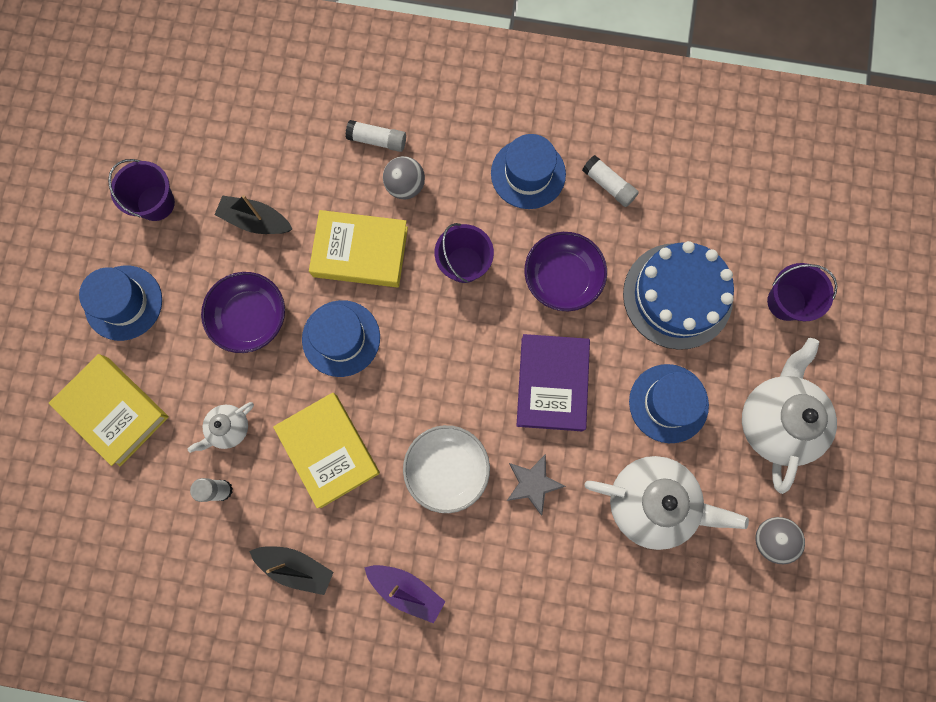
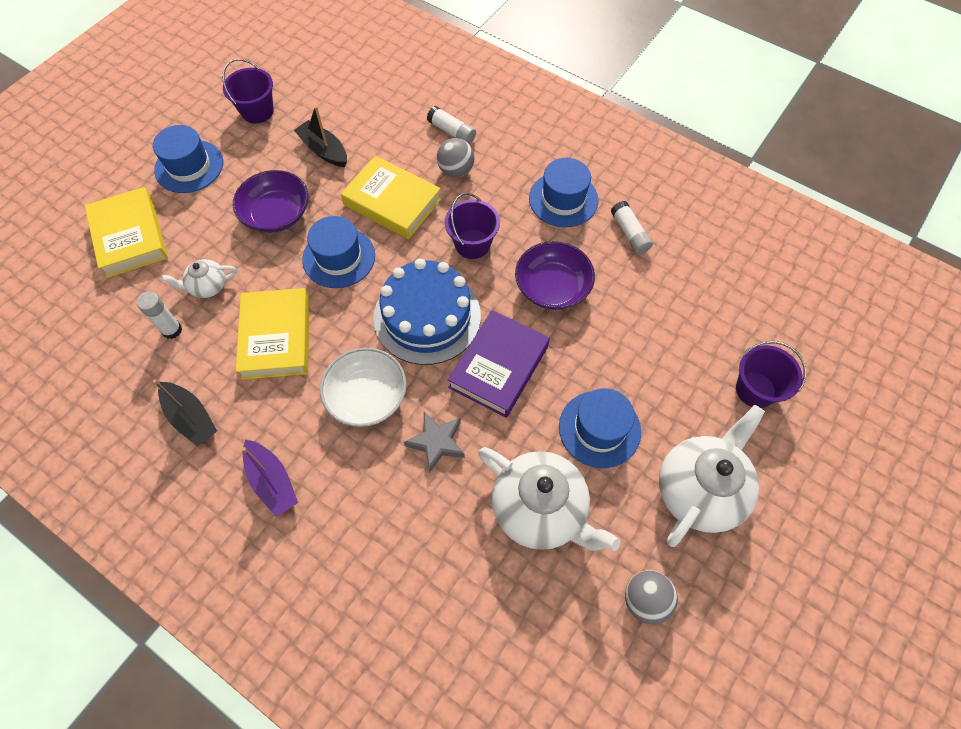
camera: 25 degrees right, 15 degrees down
(677, 296) = (651, 342): blue cake -> blue cake (427, 316)

